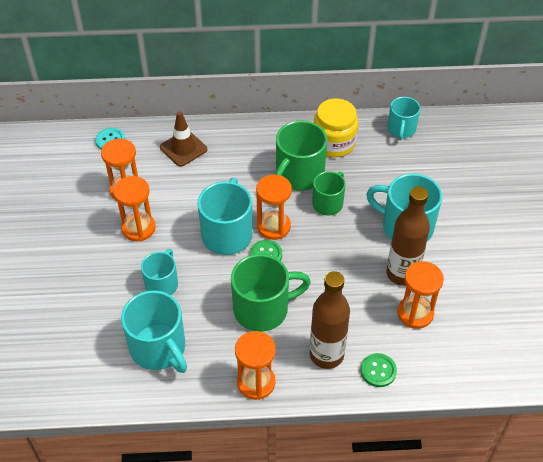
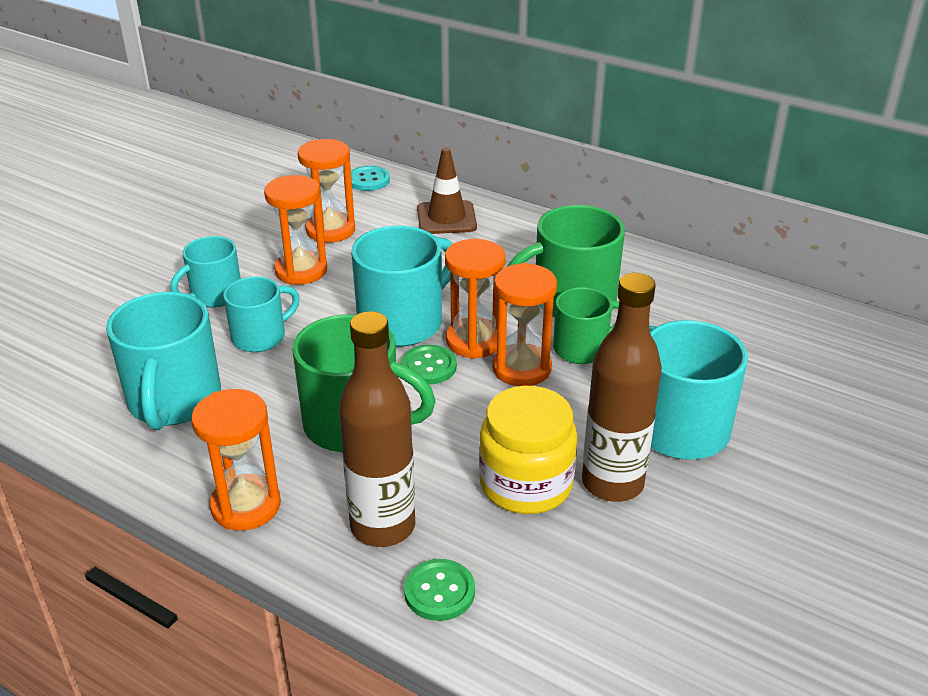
camera: 35 degrees right, 15 degrees down
(334, 143) = (661, 288): yellow jar -> yellow jar (526, 484)
(401, 129) = (786, 312): turquoise mug -> turquoise mug (215, 295)
(415, 313) = (582, 546): orange hourglass -> orange hourglass (521, 368)

